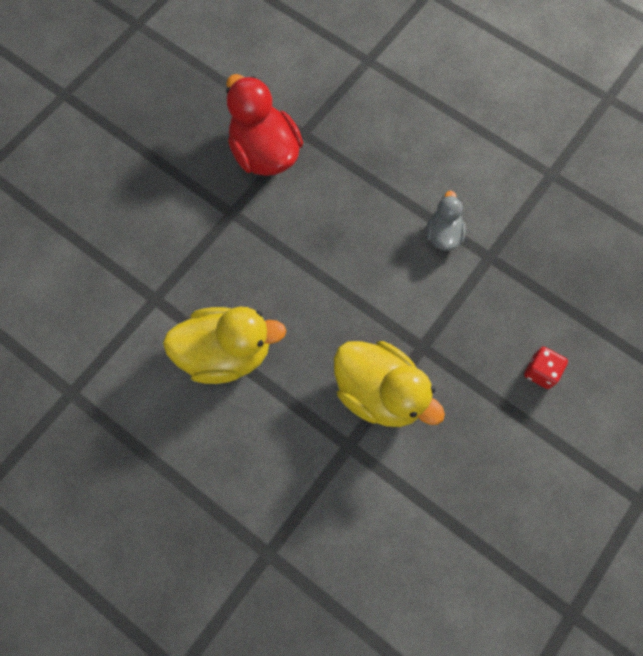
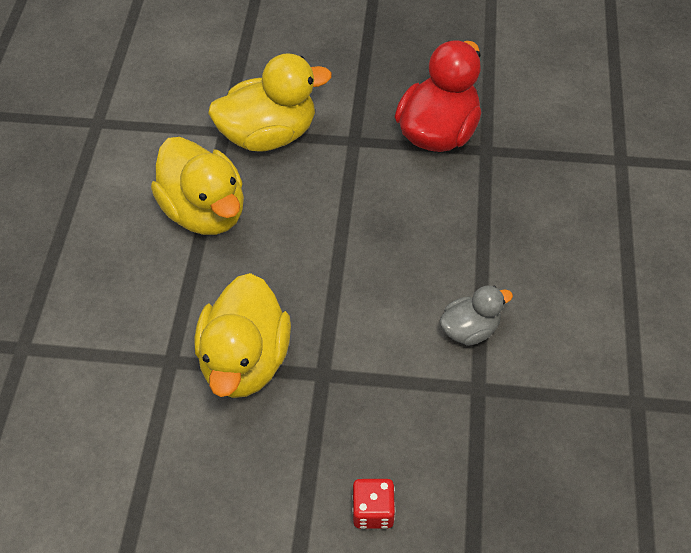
camera: 60 degrees right, 15 degrees down
(182, 268) = (269, 135): none -> yellow duck

